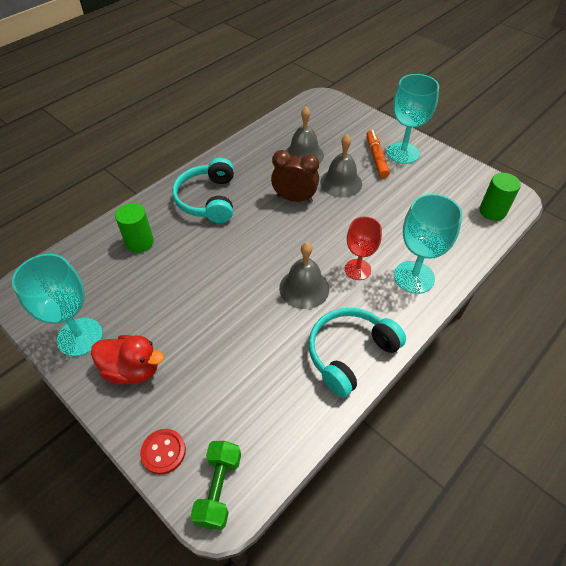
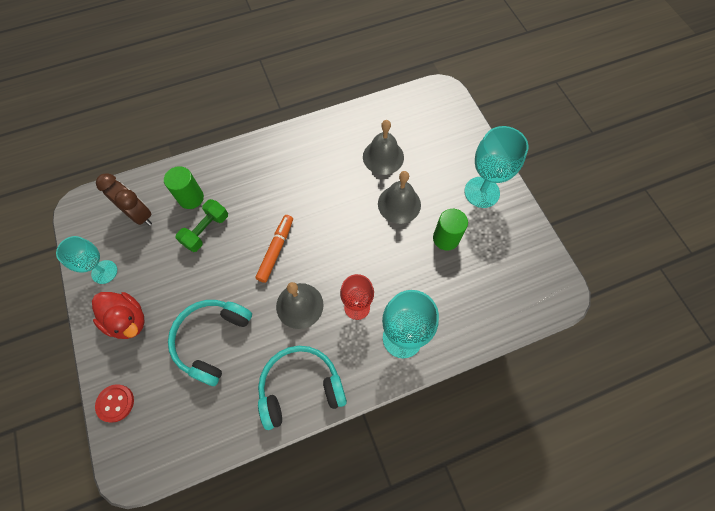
camera: 25 degrees right, 15 degrees up
(80, 337) = (104, 272): turquoise goblet -> turquoise goblet, size x0.67
(208, 199) = (269, 175): turquoise headphones -> turquoise headphones (212, 340)
(219, 489) = (138, 454): green dumbbell -> green dumbbell (206, 230)
(294, 199) = (345, 205): brown clock -> brown clock (139, 215)
(376, 157) = (451, 187): orange marker -> orange marker (276, 250)
(492, 211) = (526, 299): green cylinder -> green cylinder (446, 238)

